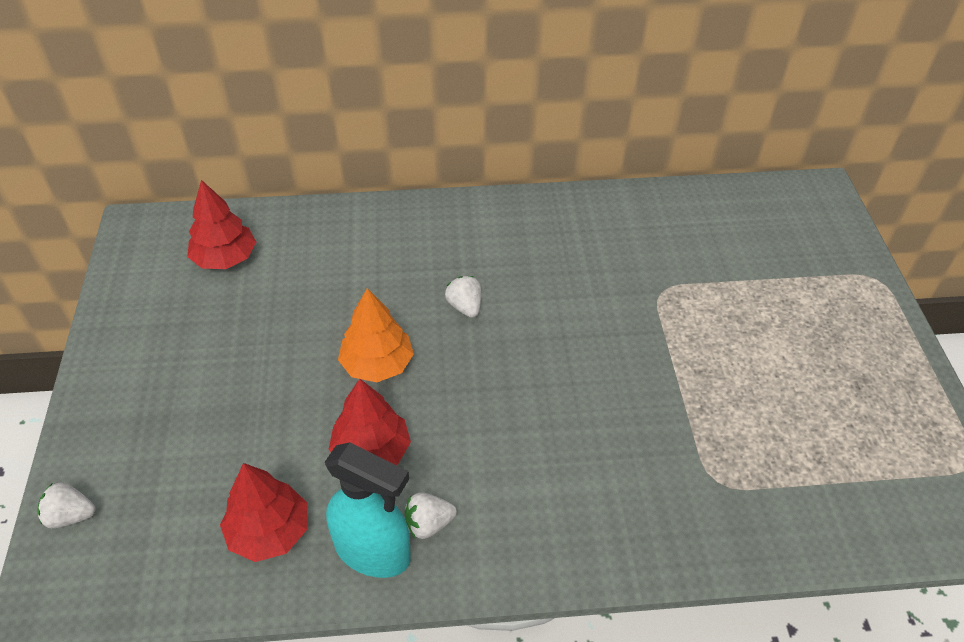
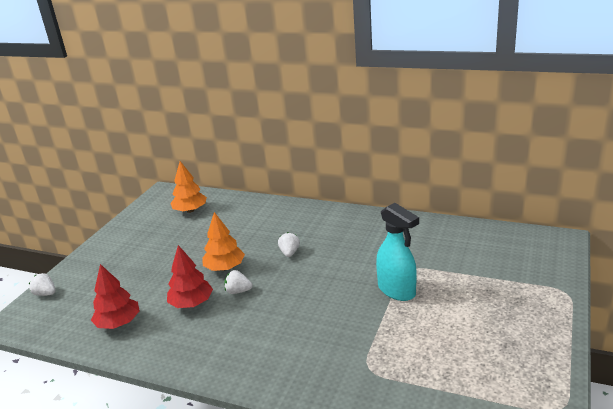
camera: 30 degrees right, 20 degrees down
(225, 258) = (190, 210): red tree -> orange tree
(373, 552) = (157, 345): turquoise spray bottle -> turquoise spray bottle (397, 290)
(428, 524) = (193, 342): white strawberry -> white strawberry (238, 291)

